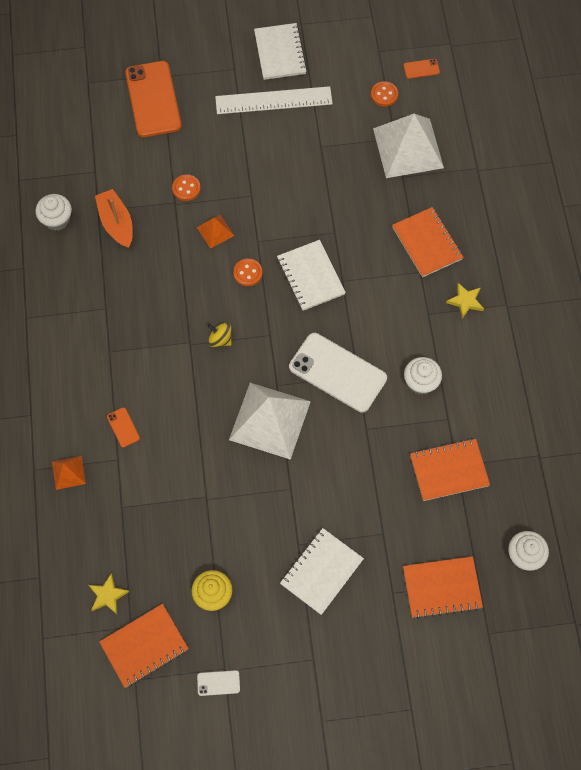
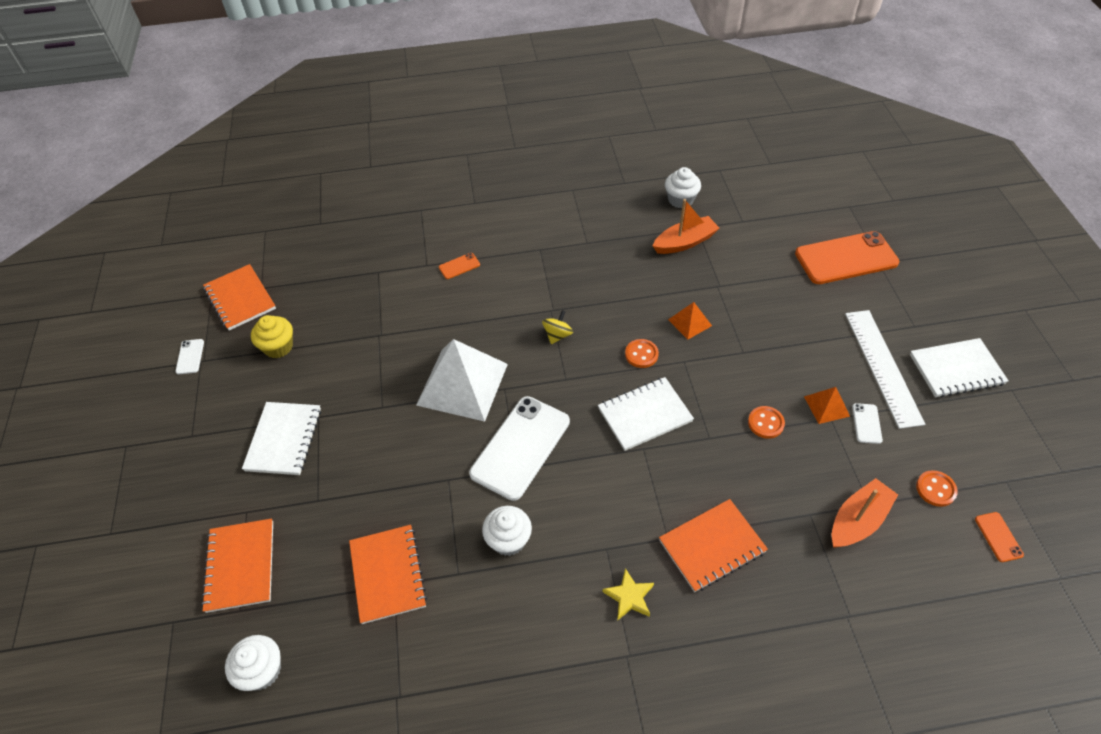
camera: 90 degrees right, 15 degrees down
(68, 472) = (416, 232): orange pyramid -> orange pyramid (826, 406)
(108, 595) = (294, 269): yellow star -> none
(186, 188) = (739, 294): orange button -> orange button (765, 423)
(321, 571) = (284, 439): white notebook -> white notebook turned 60 degrees clockwise
(326, 123) = (866, 423): none -> white phone
(408, 148) = (857, 520): white pyramid -> orange boat

